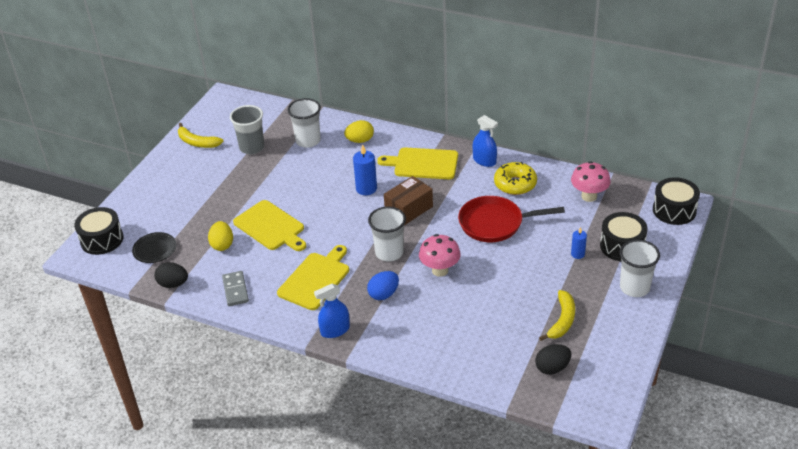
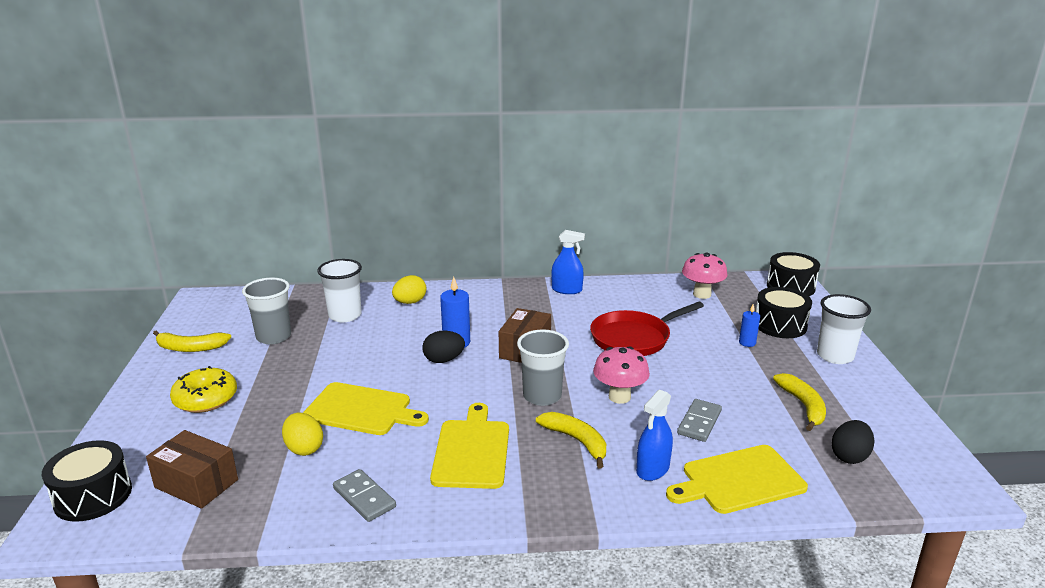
camera: 30 degrees left, 15 degrees down
(155, 249) = (196, 483): black plate -> brown box
(173, 284) = (256, 520): black egg -> black egg (444, 360)
(335, 330) = (551, 502): blue spray bottle -> blue spray bottle (653, 469)
(383, 294) = (576, 441): blue egg -> yellow banana
(389, 253) = (542, 396): white cup -> grey cup
(423, 164) = (502, 306): yellow cutting board -> yellow cutting board (739, 480)
(475, 308) = (699, 422): none -> grey domino
(515, 184) = (619, 301): yellow donut -> yellow donut (205, 399)

